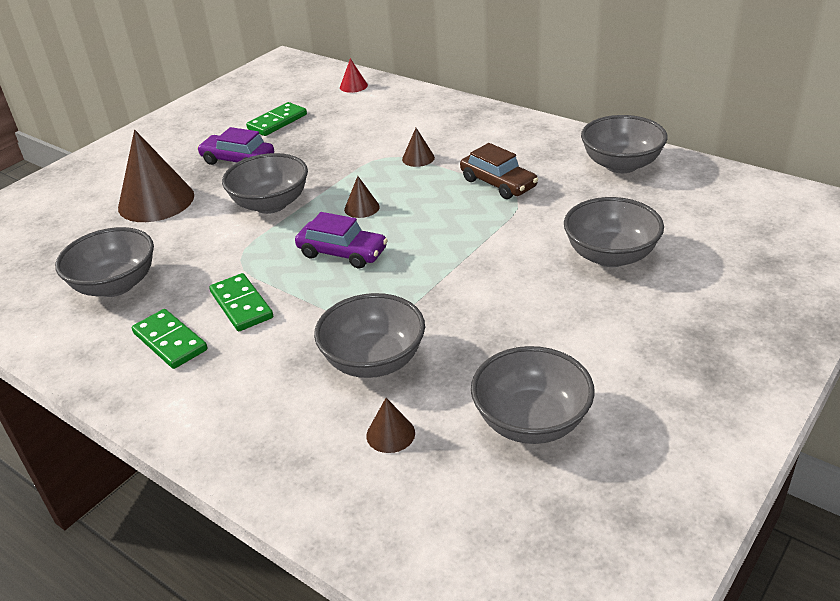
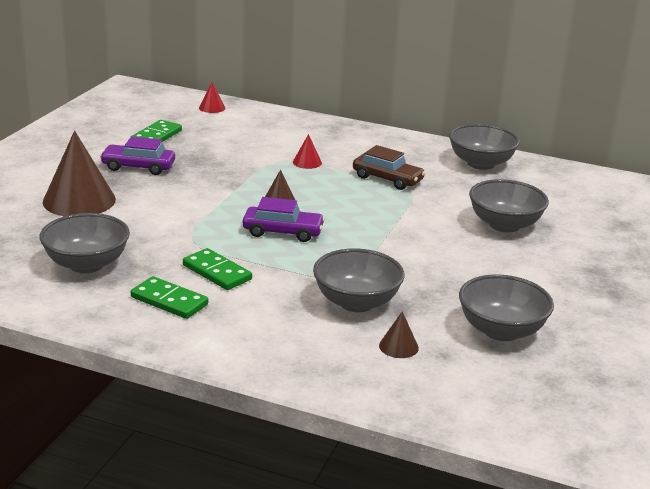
camera: 20 degrees left, 10 degrees down
(271, 204) = (193, 199): grey bowl -> none
(418, 158) = (307, 162): brown cone -> red cone

